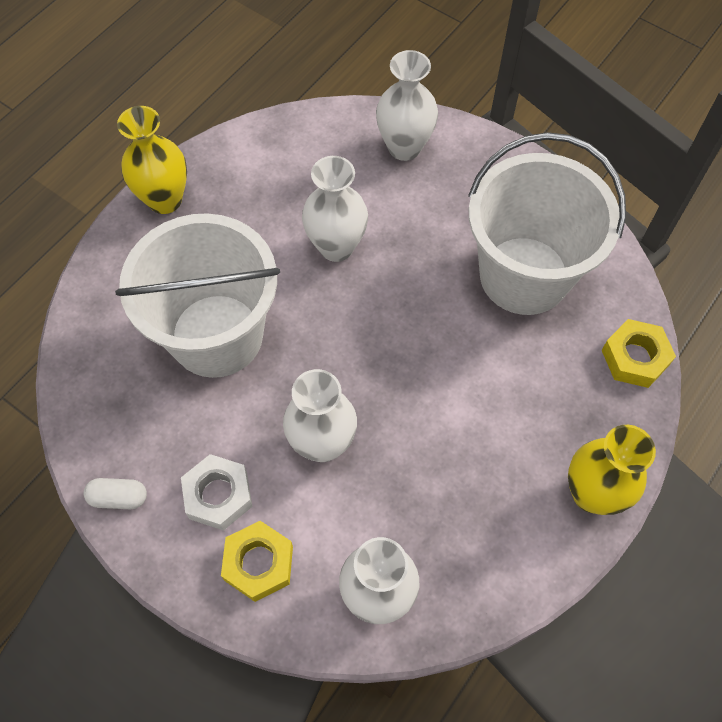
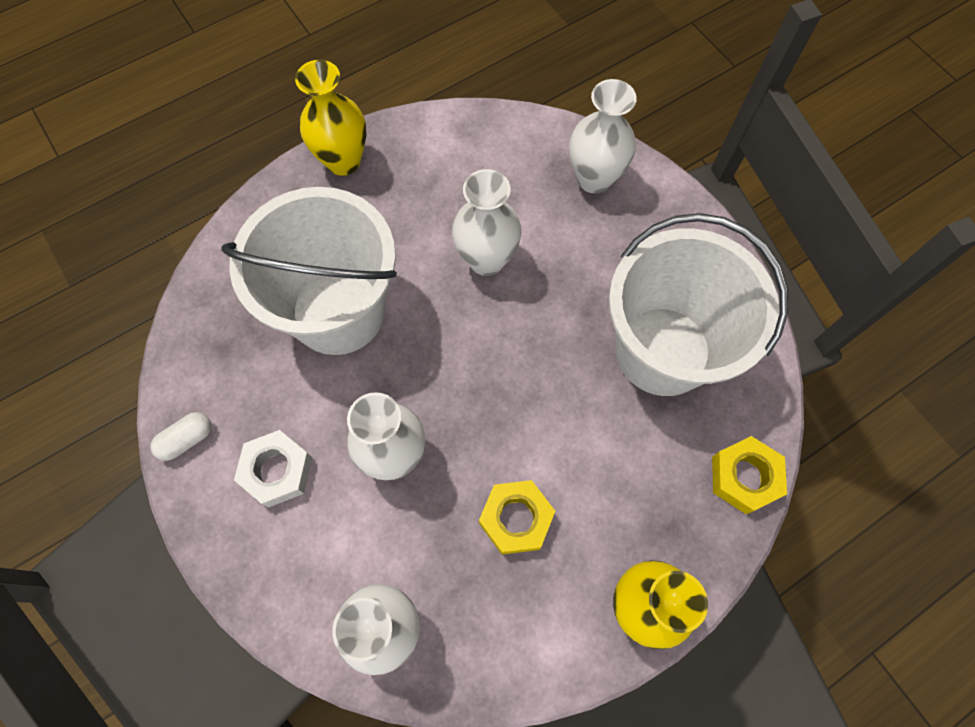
camera: 20 degrees right, 5 degrees up
(118, 497) = (187, 439): white capsule -> white capsule turned 60 degrees counterclockwise
(258, 563) = (287, 552): yellow nut -> yellow nut (516, 519)

